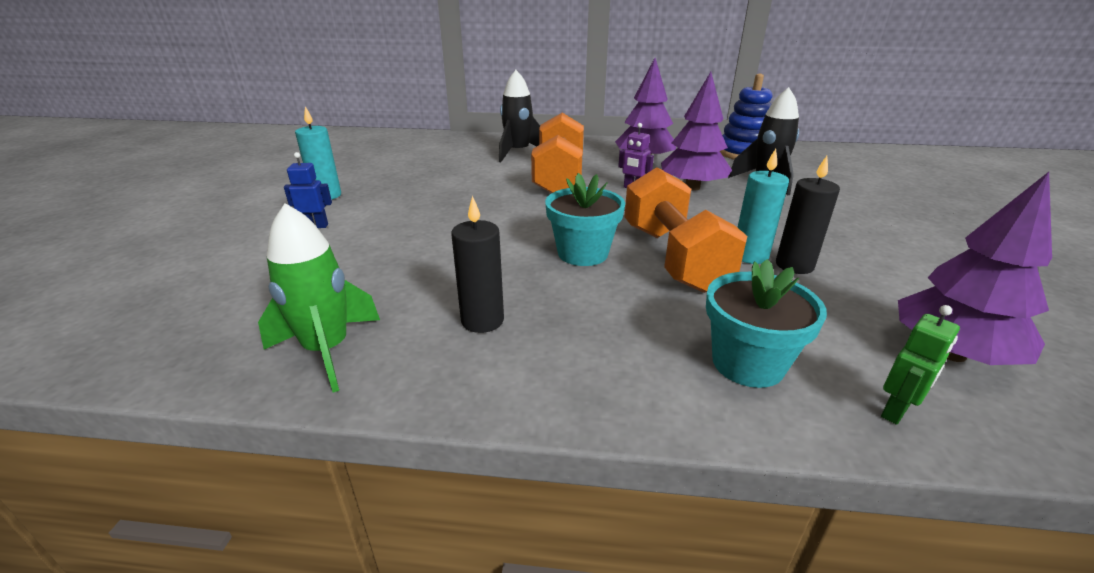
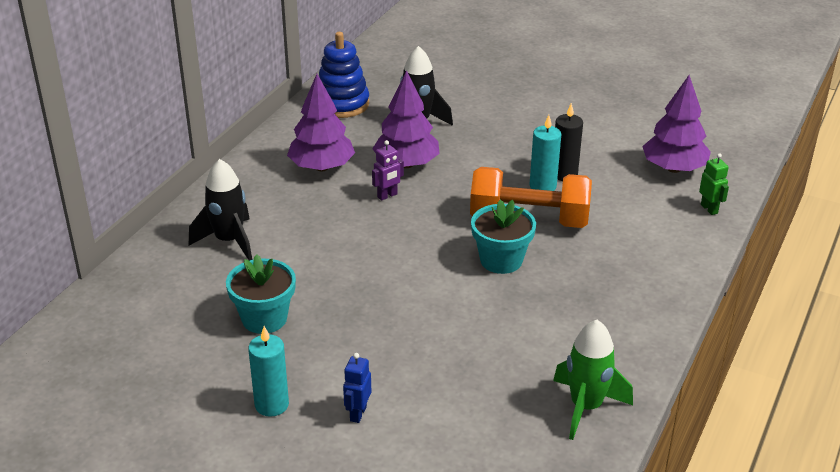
camera: 70 degrees left, 5 degrees up
(482, 320) = (576, 329): black candle -> none
(559, 177) = (328, 231): orange dumbbell -> none
(747, 363) = (659, 237): turquoise flower pot -> turquoise flower pot (264, 318)

